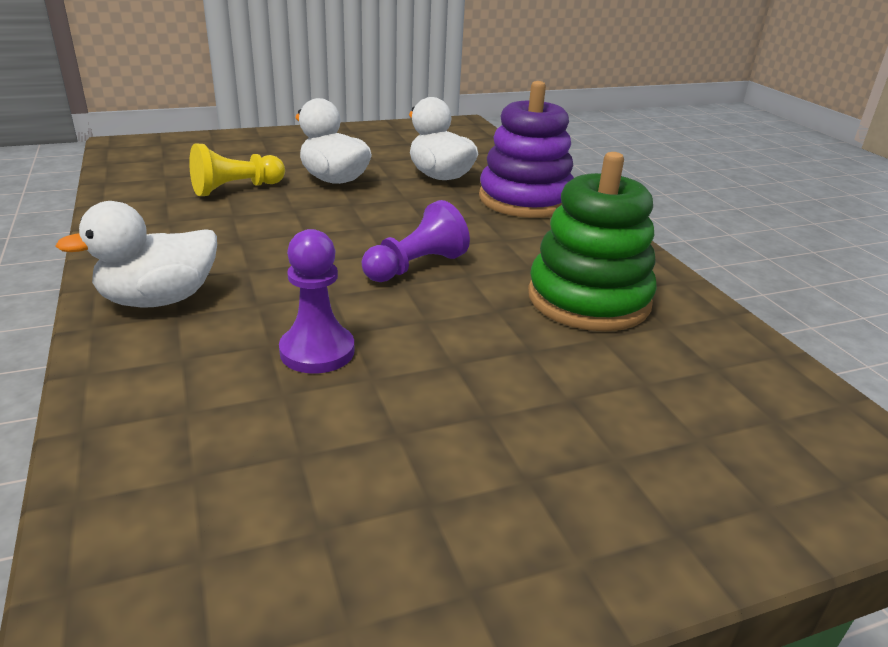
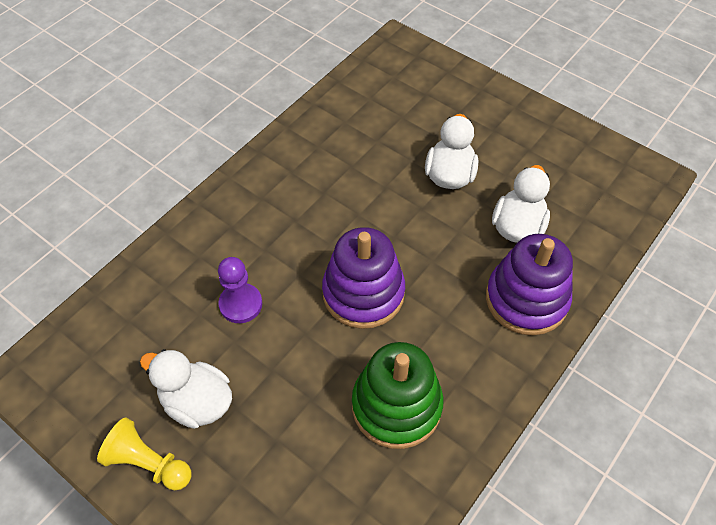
camera: 60 degrees right, 25 degrees up
(159, 300) = (238, 209): white duck -> white duck (197, 402)
(236, 189) = (386, 141): yellow pawn -> yellow pawn (148, 463)
(415, 266) = (363, 293): purple pawn -> purple stacking toy

